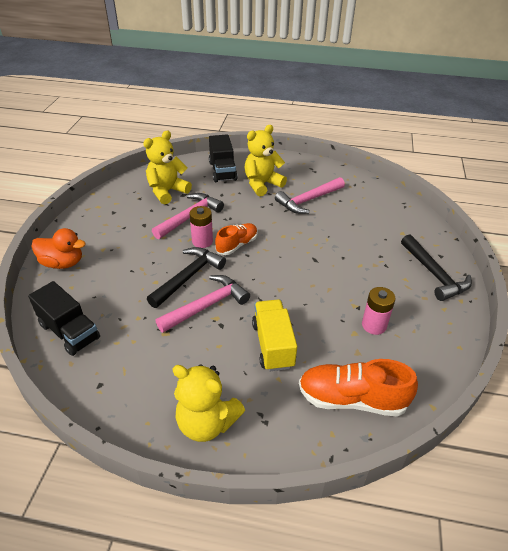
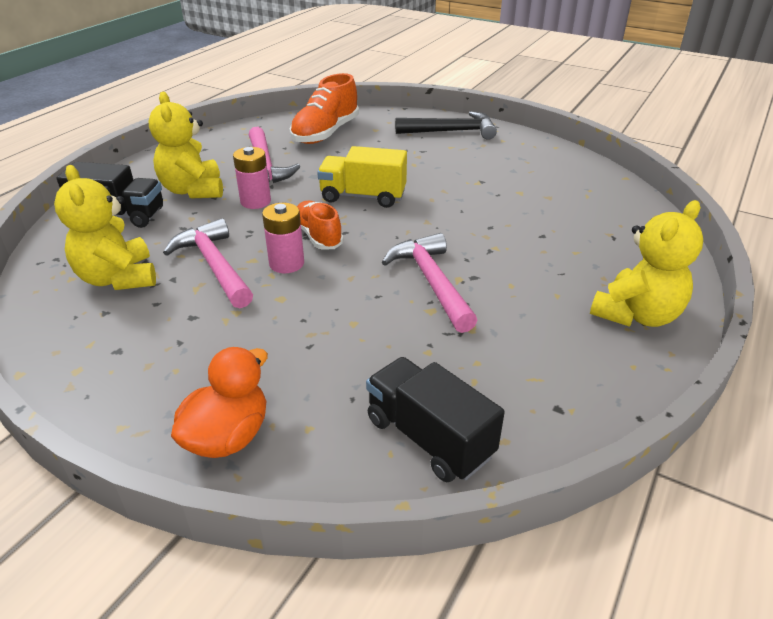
camera: 70 degrees left, 5 degrees down
(69, 331) = (429, 437): black truck -> black truck turned 105 degrees counterclockwise
(188, 277) = (361, 289): black hammer -> none
(273, 345) = (522, 245): yellow truck -> yellow truck (363, 196)
(352, 399) = (612, 214): orange shoe -> orange shoe (325, 133)
(374, 325) = (512, 179): pink battery -> pink battery (255, 201)

